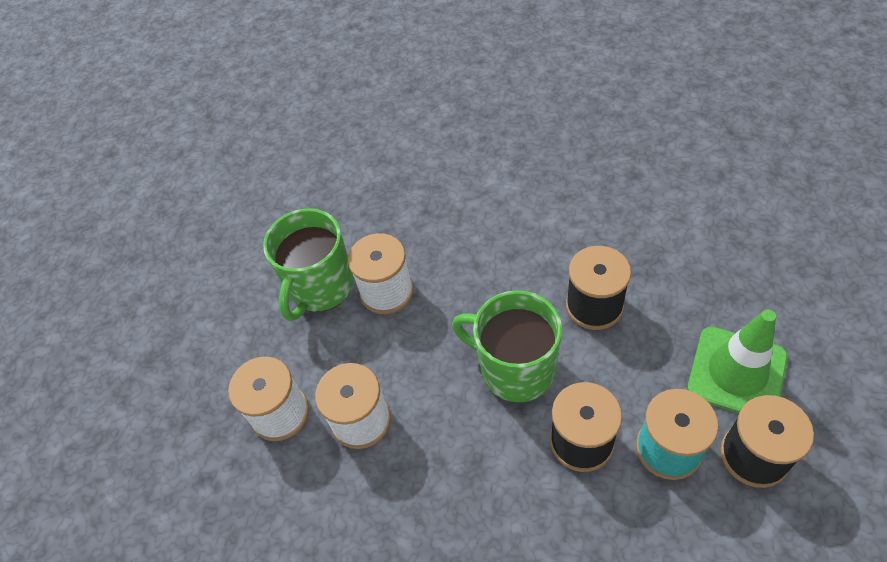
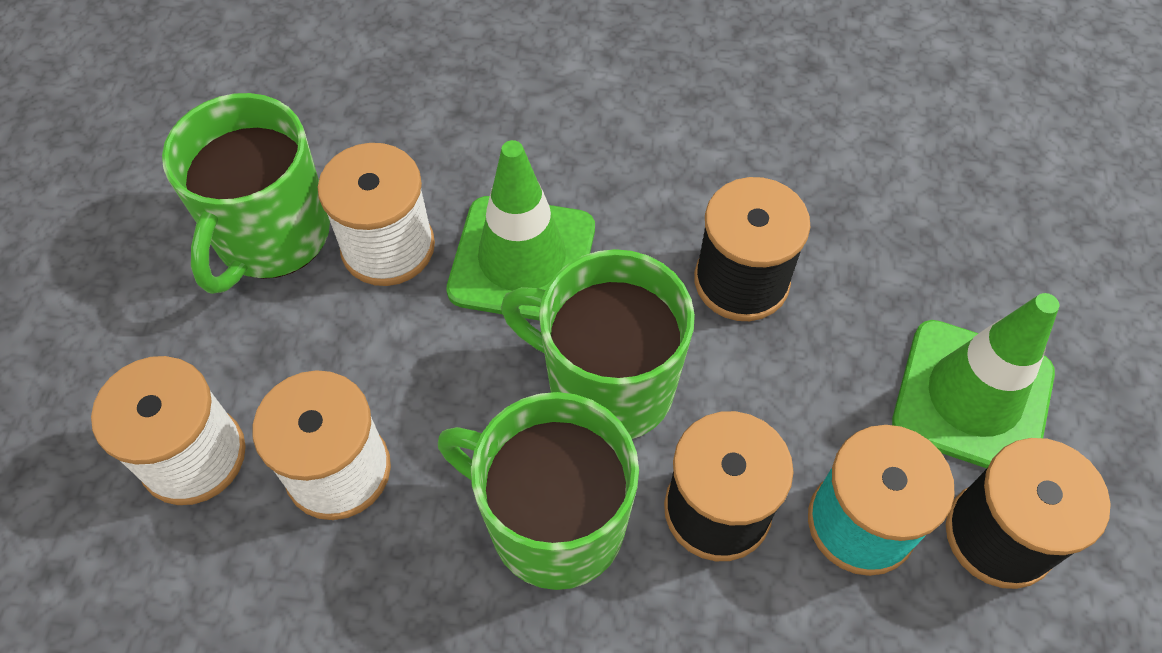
camera: 10 degrees left, 5 degrees up
(464, 296) = (522, 259): none -> green traffic cone
(485, 450) = (553, 522): none -> green mug

